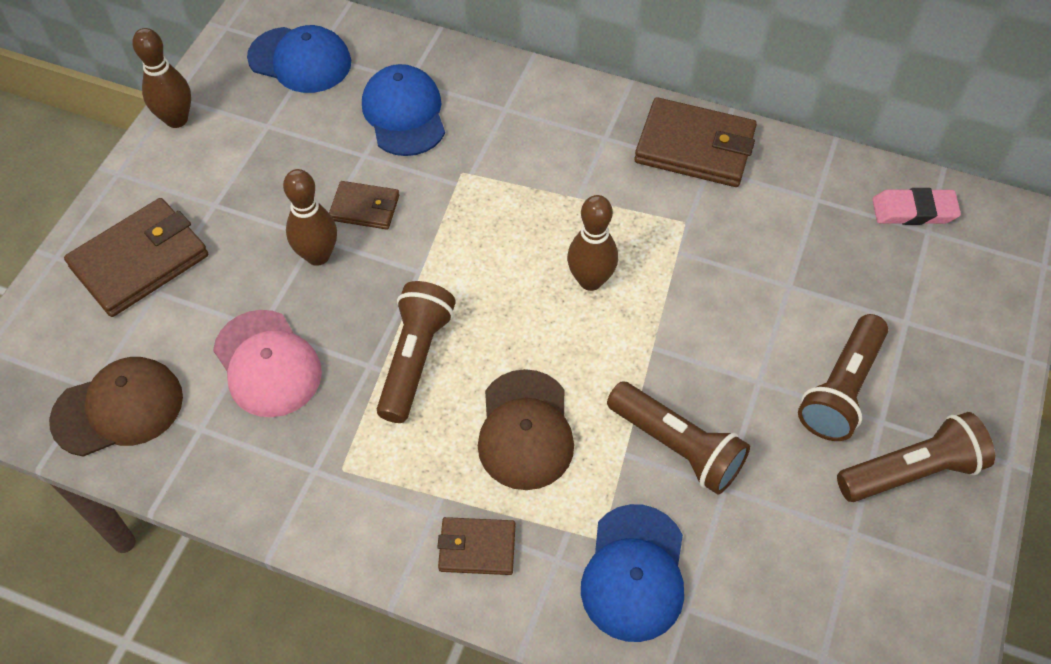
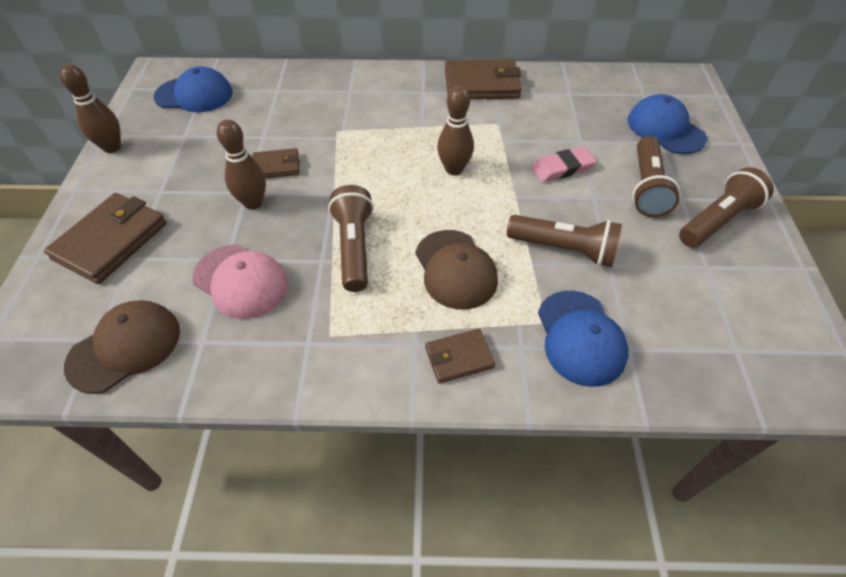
camera: 20 degrees left, 5 degrees down
(404, 114) = (281, 108): blue cap -> blue cap (665, 129)
(913, 211) = (629, 86): pink eraser -> pink eraser (562, 168)

